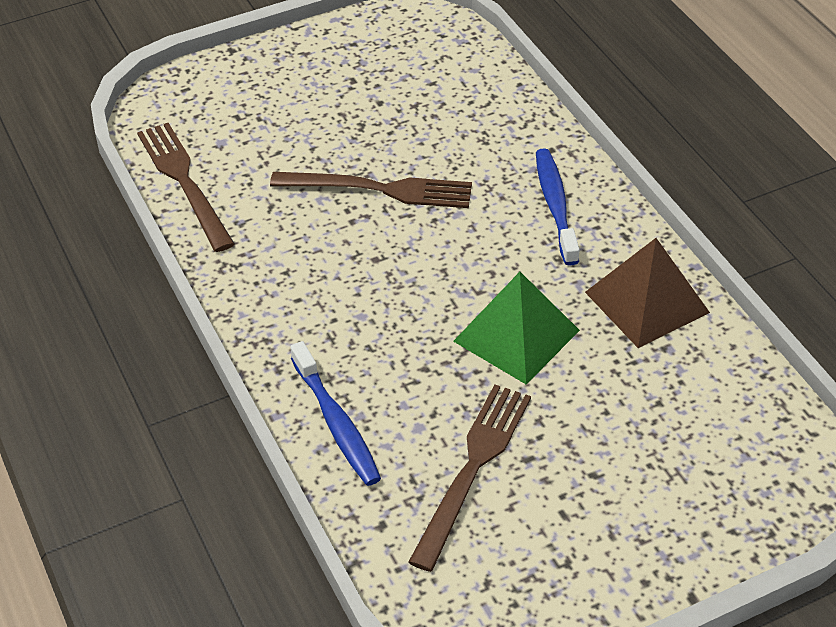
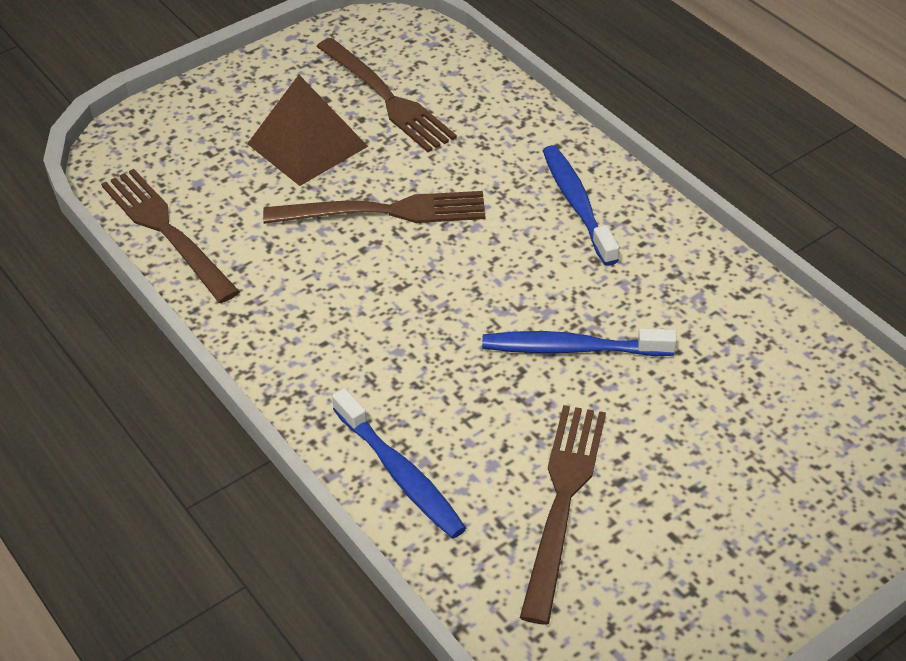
camera: 10 degrees left, 0 degrees up
(407, 86) = (387, 98): none -> brown fork
(516, 335) = (572, 348): green pyramid -> blue toothbrush
(647, 302) = (701, 293): brown pyramid -> brown pyramid (307, 145)

